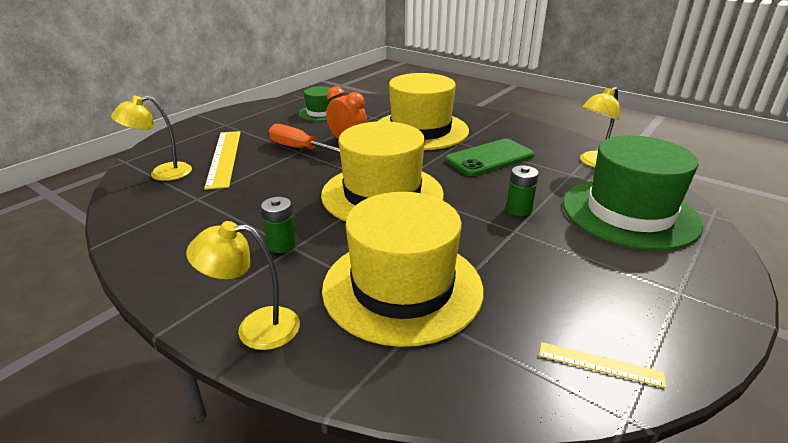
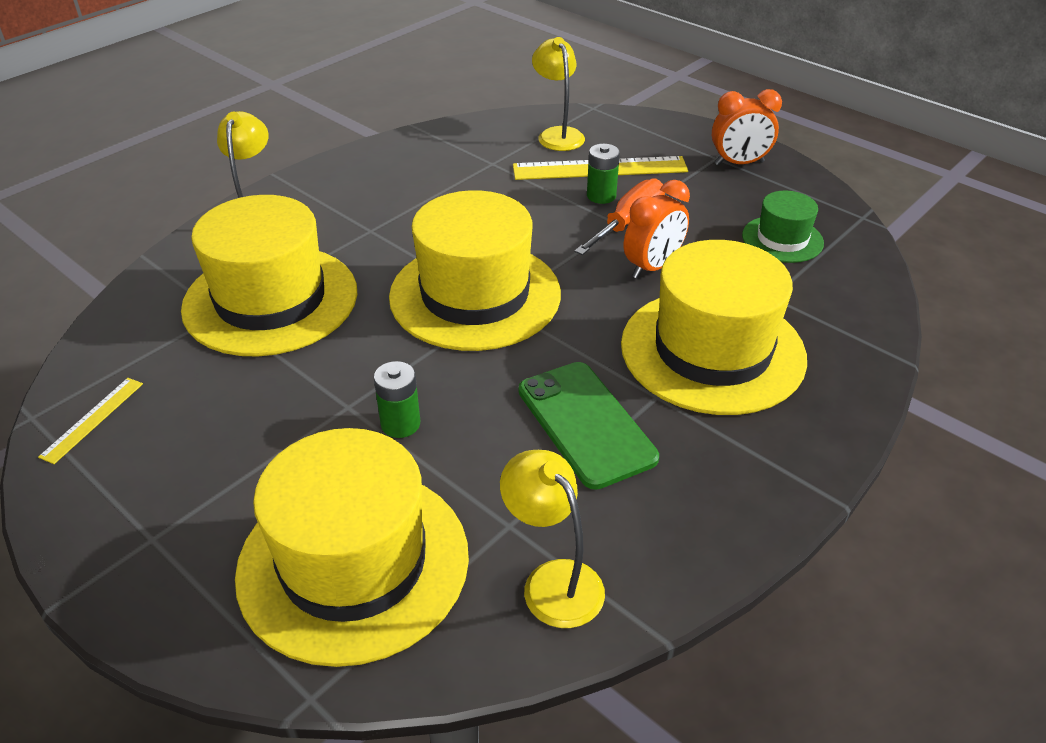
camera: 95 degrees right, 10 degrees up
(235, 119) = (739, 163): none -> orange clock
(282, 245) = (377, 223): green battery -> green battery (601, 196)
(629, 213) = (353, 562): green hat -> yellow hat

